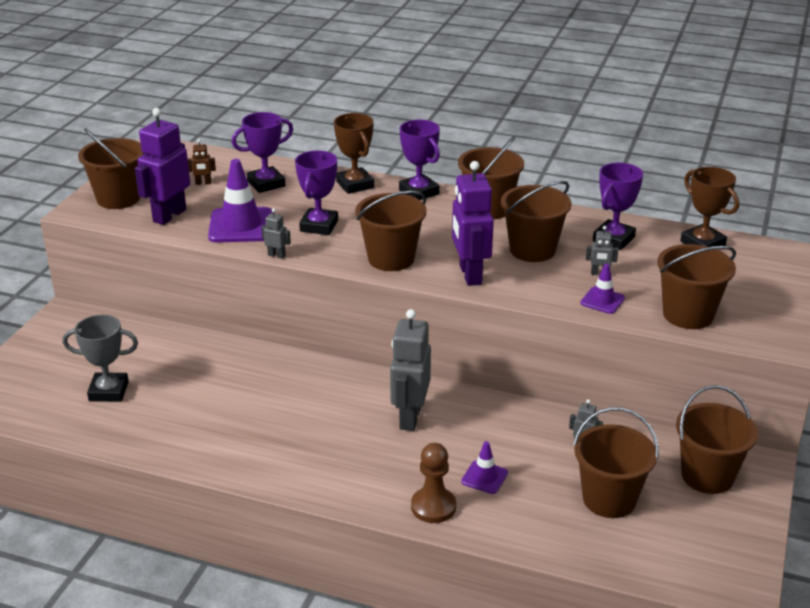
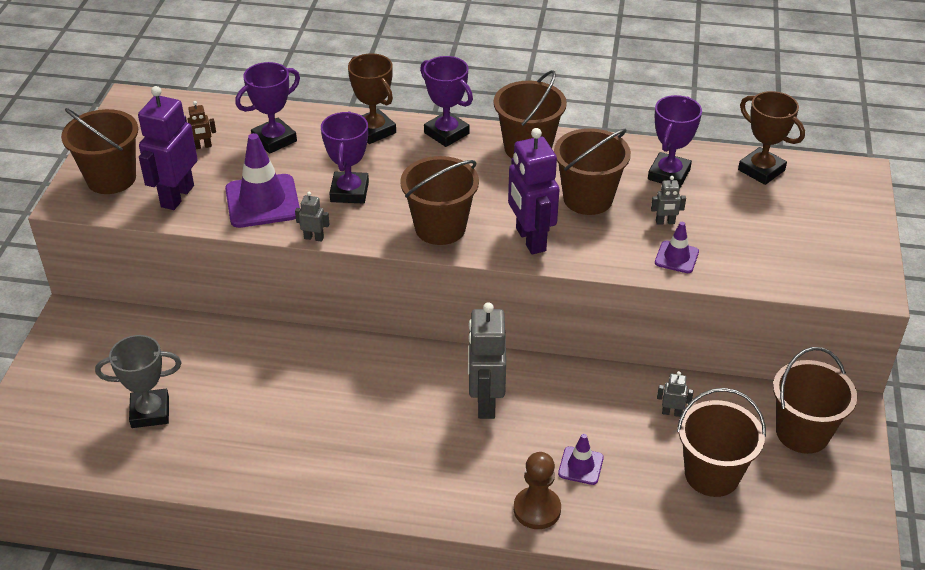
camera: 10 degrees left, 10 degrees up
(688, 315) = (767, 265): brown bucket -> none

